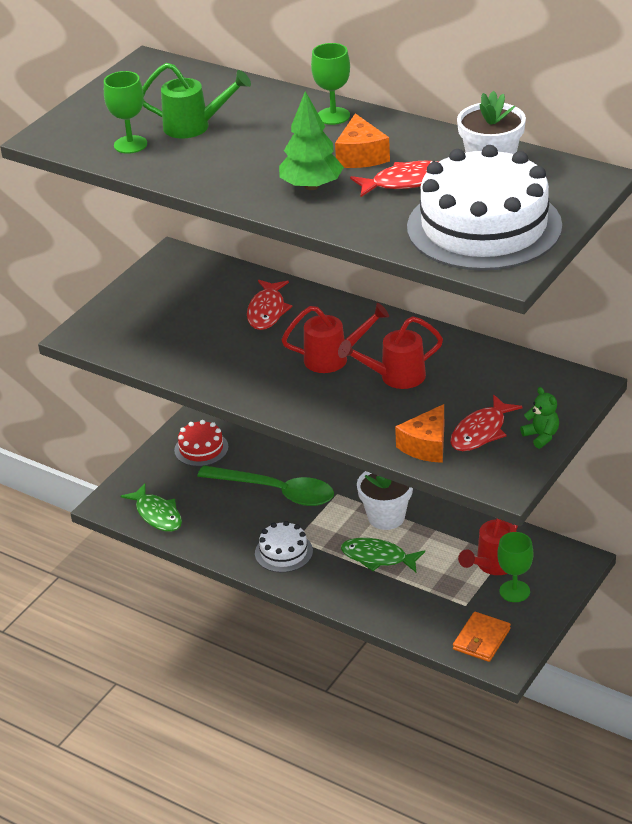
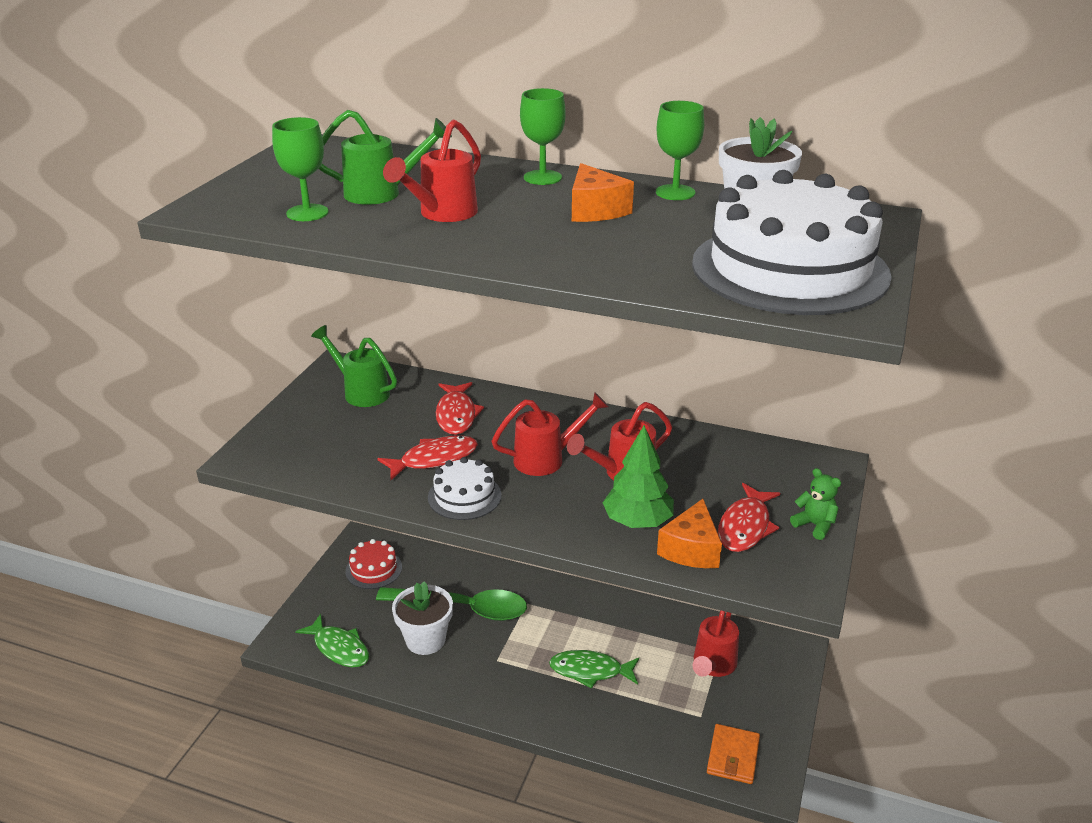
camera: 15 degrees left, 5 degrees down
(188, 282) = (361, 391): none -> green watering can
(235, 153) = (442, 214): none -> red watering can
(283, 552) = (487, 676): white cake -> white cake (464, 496)
(311, 186) = (551, 241): green tree -> green tree (638, 522)
(386, 517) = (585, 624): white flower pot -> white flower pot (425, 640)
(406, 182) = (664, 231): red fish -> red fish (434, 459)
(514, 591) = (746, 693): green goblet -> green goblet (675, 192)

